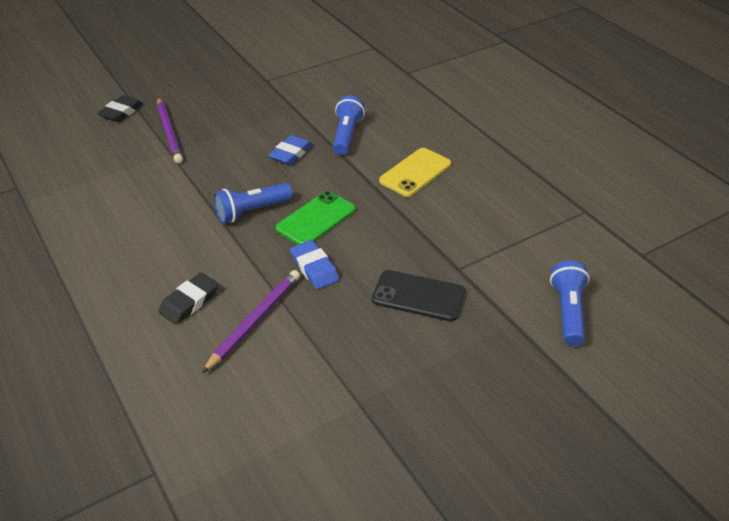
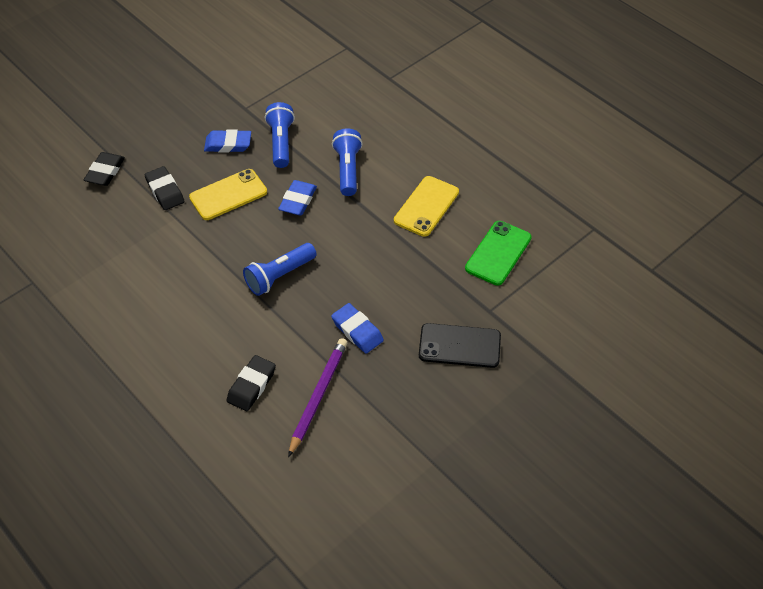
camera: 10 degrees left, 10 degrees up
(169, 132) = (165, 191): purple pencil -> black eraser
(226, 141) = (228, 195): none -> yellow phone
(241, 104) = (228, 144): none -> blue eraser
(316, 219) = (344, 275): green phone -> green phone (498, 253)
(568, 312) = (594, 341): blue flashlight -> blue flashlight (281, 142)

